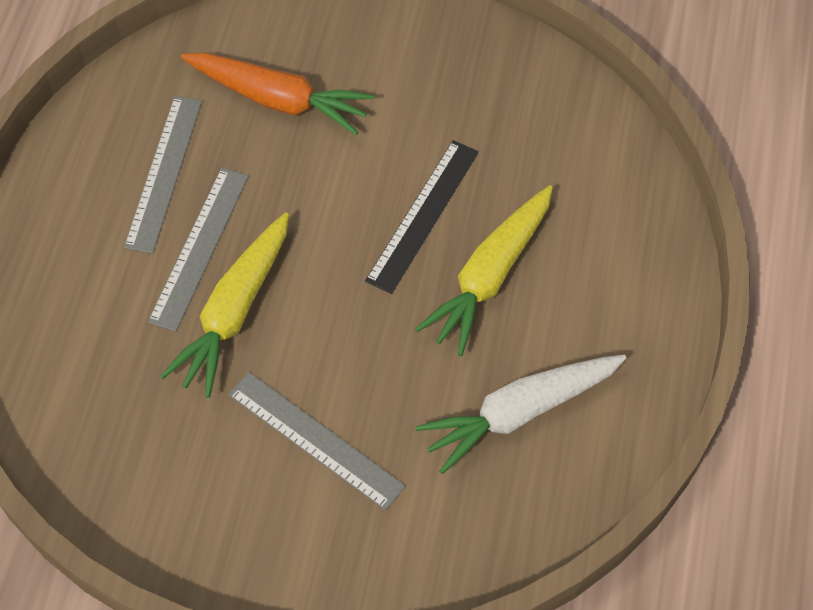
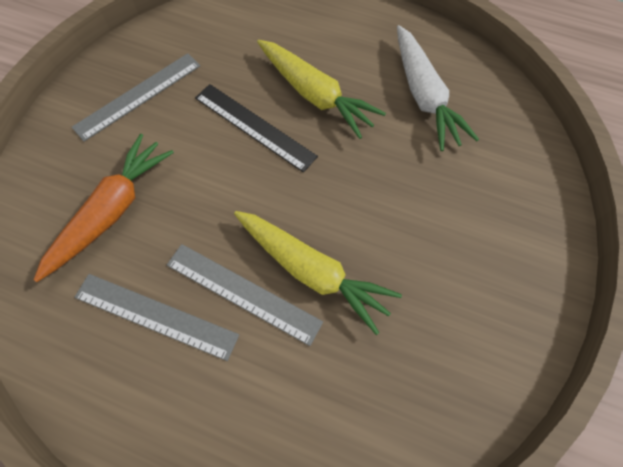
camera: 80 degrees left, 5 degrees up
(315, 439) = (435, 225): grey ruler -> grey ruler (138, 96)

